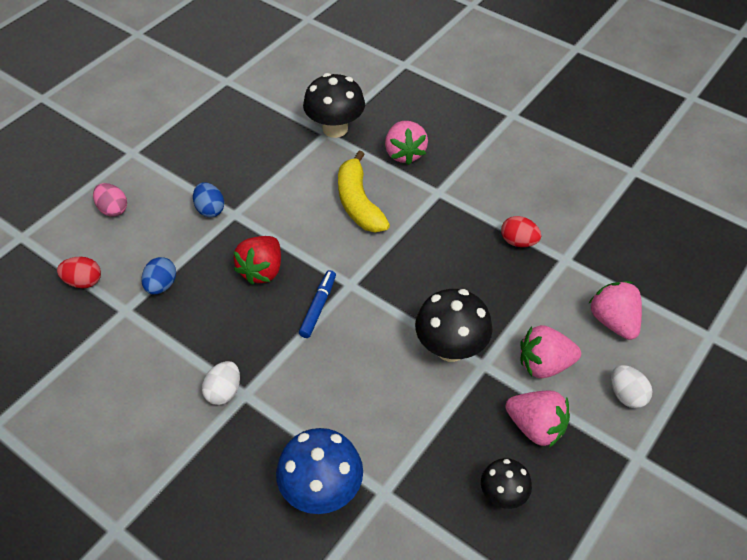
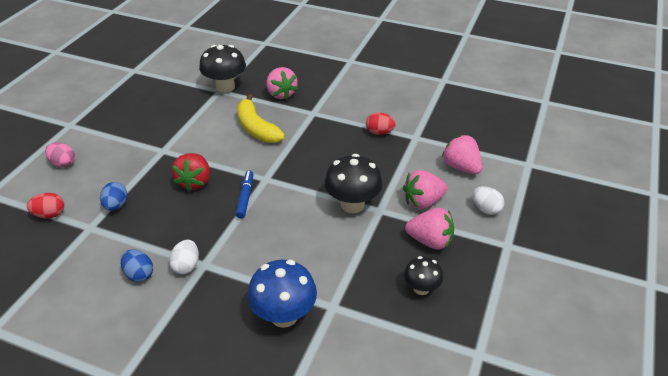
camera: 15 degrees left, 10 degrees down
(210, 209) = (143, 150): blue egg -> blue egg (139, 274)

